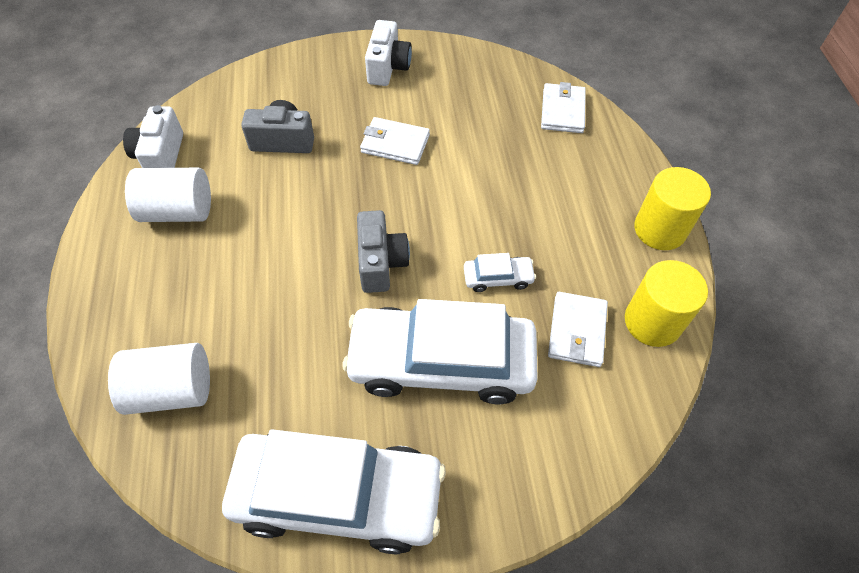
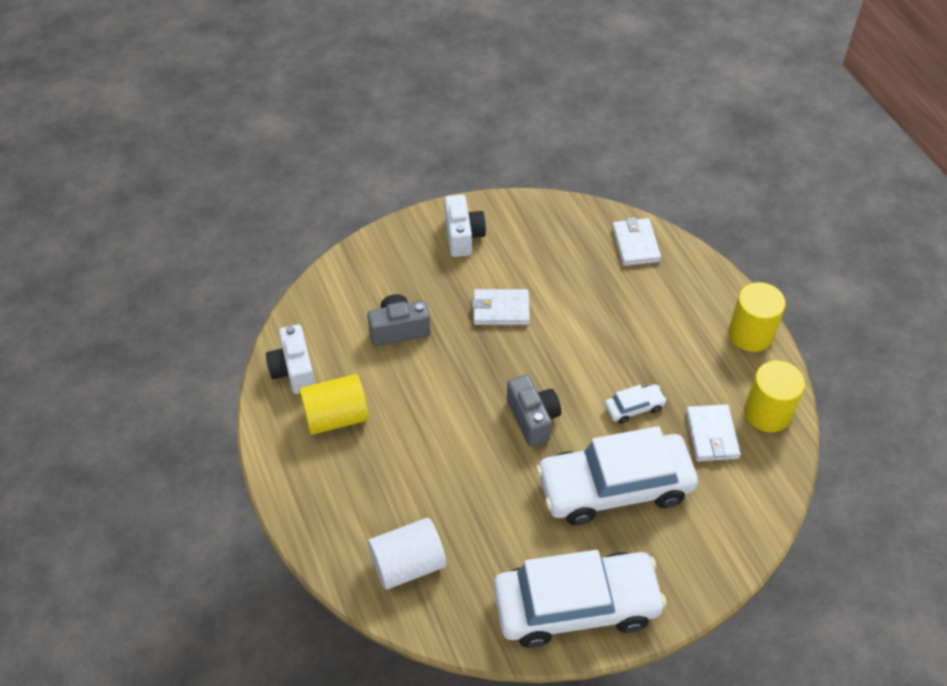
camera: 15 degrees left, 5 degrees down
(178, 211) = (336, 417): white cylinder -> yellow cylinder

